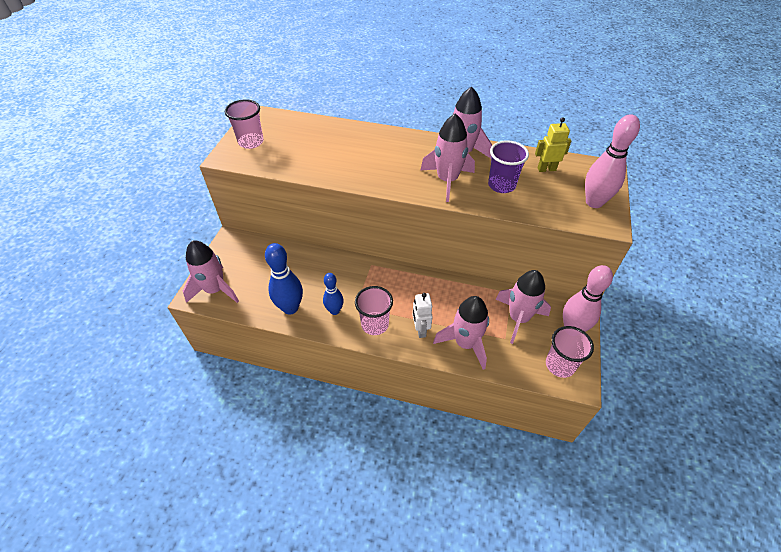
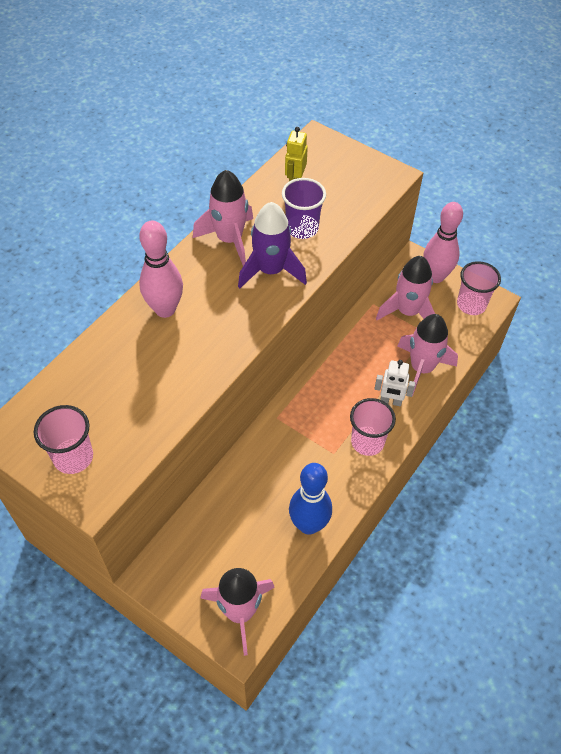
camera: 70 degrees left, 5 degrees up
(334, 310) = (332, 477): blue bowling pin -> none
(447, 180) = (271, 271): pink rocket -> purple rocket
(594, 202) = (361, 171): pink bowling pin -> pink bowling pin (165, 309)

